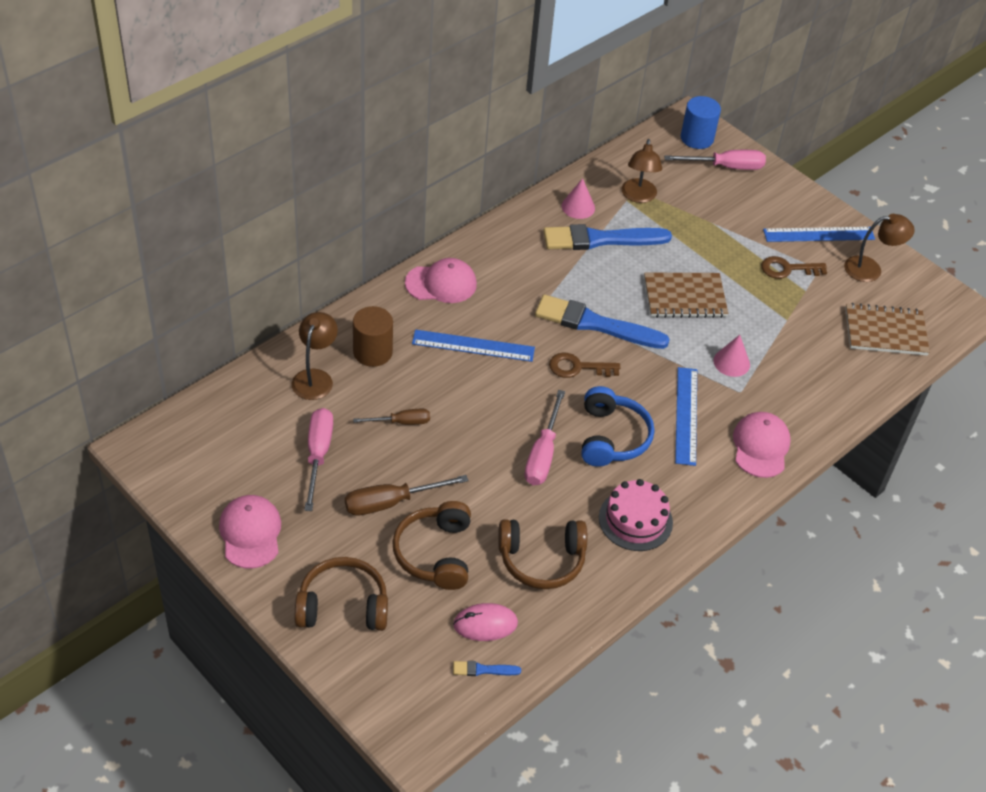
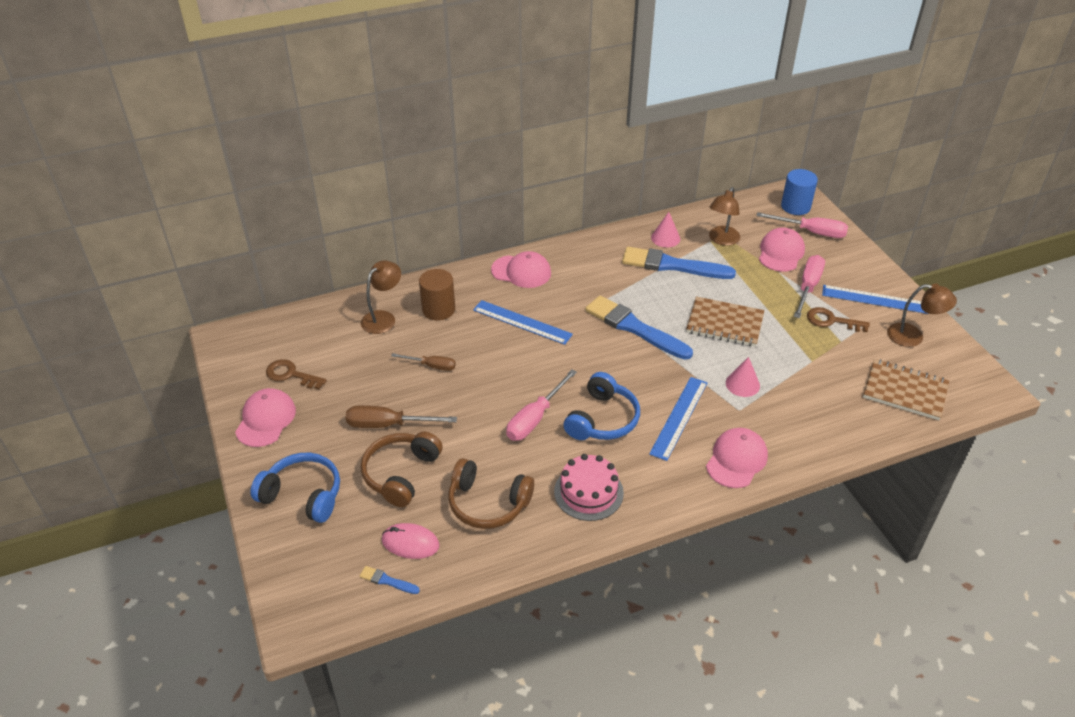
camera: 25 degrees right, 5 degrees down
(318, 455) = (352, 374): pink screwdriver -> pink screwdriver (808, 287)
(343, 605) = (303, 494): brown headphones -> blue headphones
(578, 367) = (601, 358): brown key -> brown key (291, 375)
(705, 199) = (781, 253): none -> pink cap

